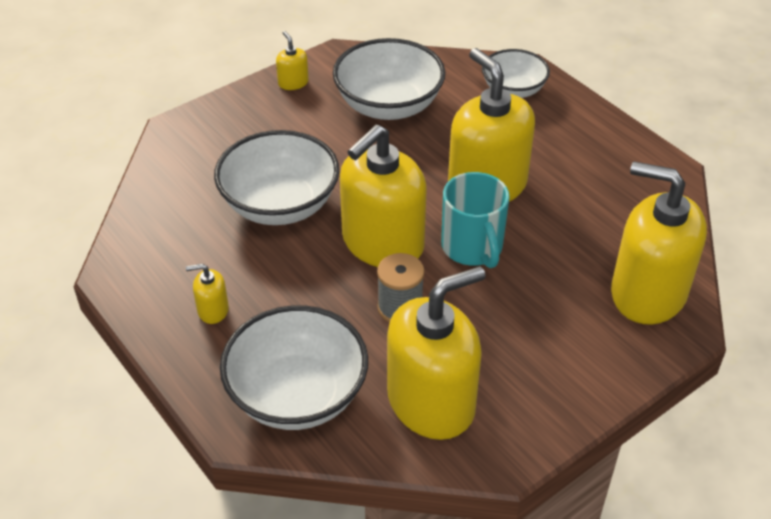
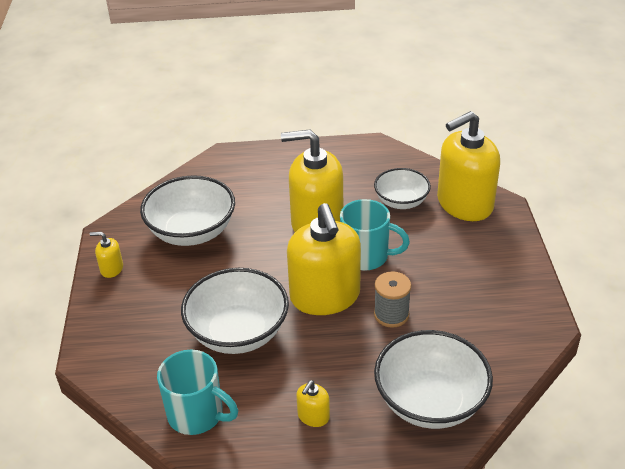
camera: 55 degrees left, 5 degrees down
(159, 228) = (197, 414): none -> turquoise mug
(431, 402) = (482, 336): yellow soap dispenser -> none
(513, 90) = (239, 170): white bowl -> white bowl (401, 201)

